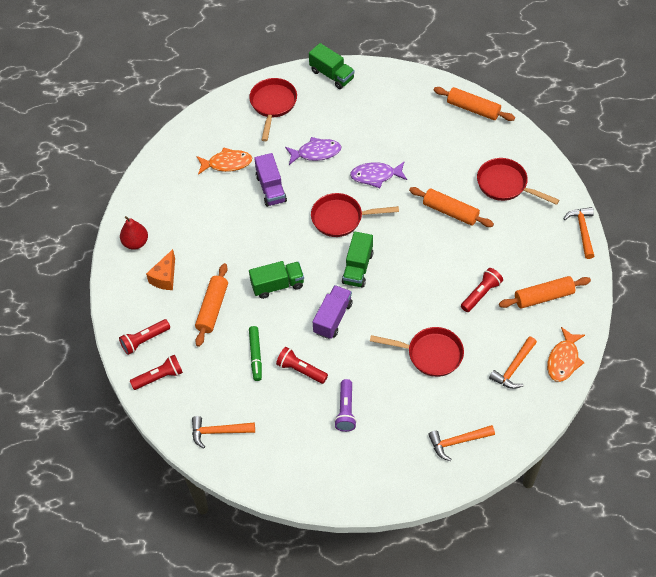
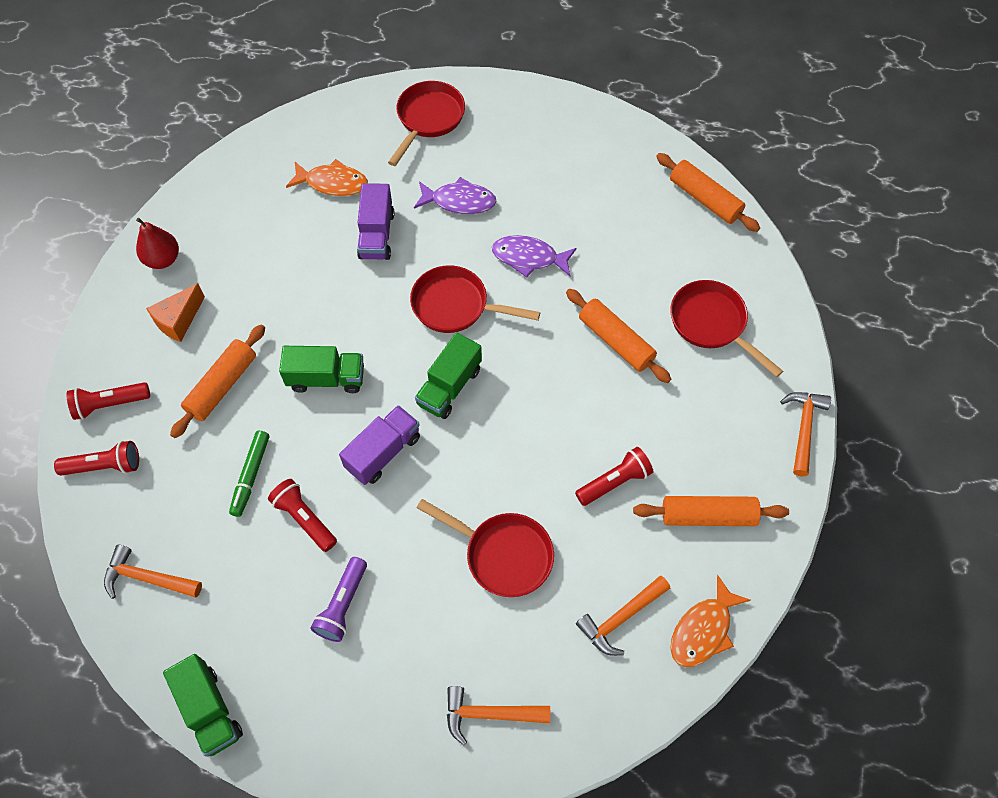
camera: 15 degrees right, 5 degrees up
(332, 75) = (525, 99): green truck -> green truck (209, 710)

